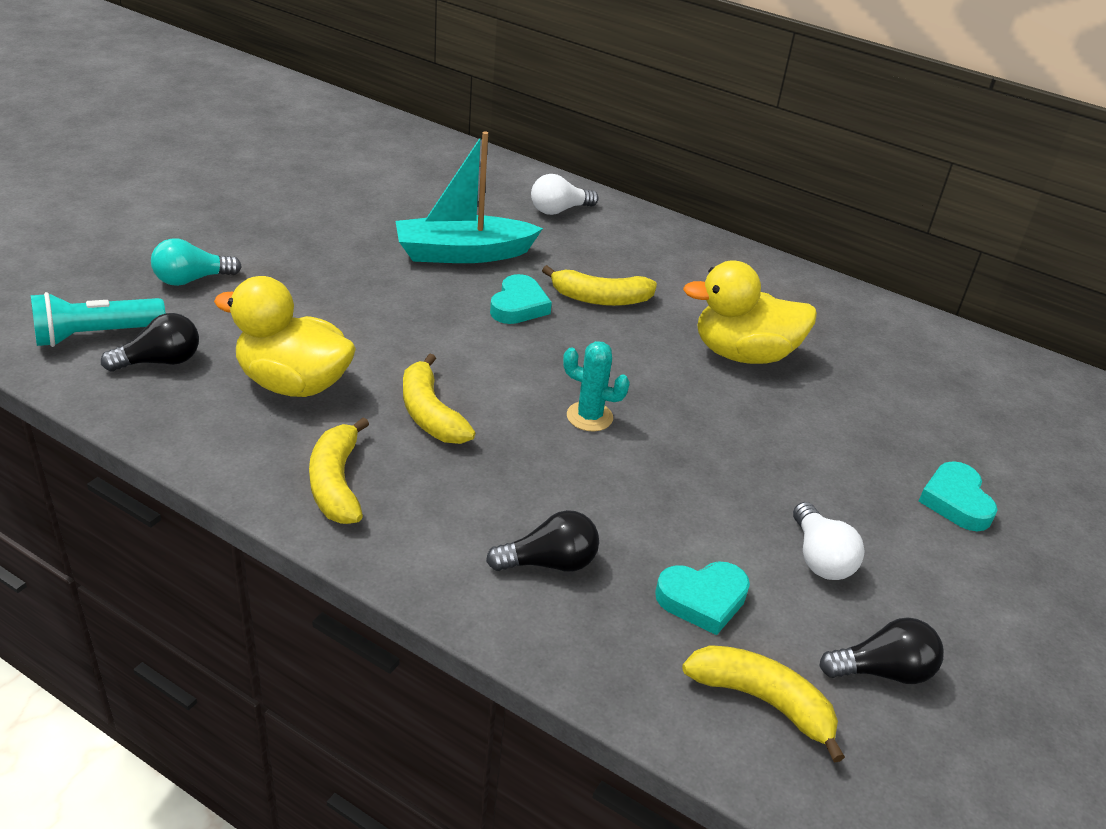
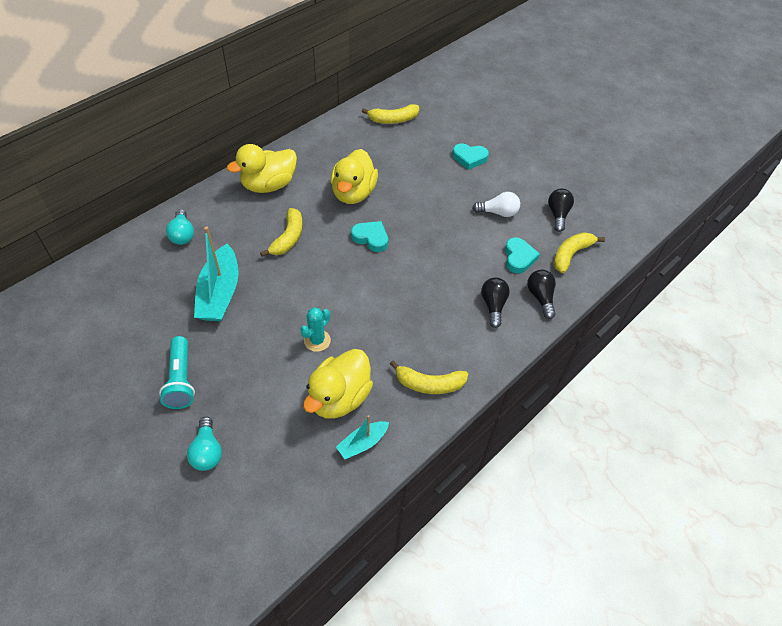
camera: 75 degrees left, 15 degrees up
(95, 335) = (262, 511): turquoise flashlight -> turquoise flashlight (181, 380)
(160, 361) = (301, 470): black light bulb -> black light bulb (540, 297)
(209, 416) = (362, 443): none -> turquoise boat
(430, 414) = (379, 335): yellow banana -> yellow banana (393, 120)
(518, 306) = (286, 277): turquoise heart -> turquoise heart (371, 238)
(559, 210) = (182, 235): white light bulb -> turquoise light bulb
(589, 417) = (393, 267): turquoise cactus -> turquoise cactus (317, 340)
(703, 267) = (269, 185): none -> yellow duck

